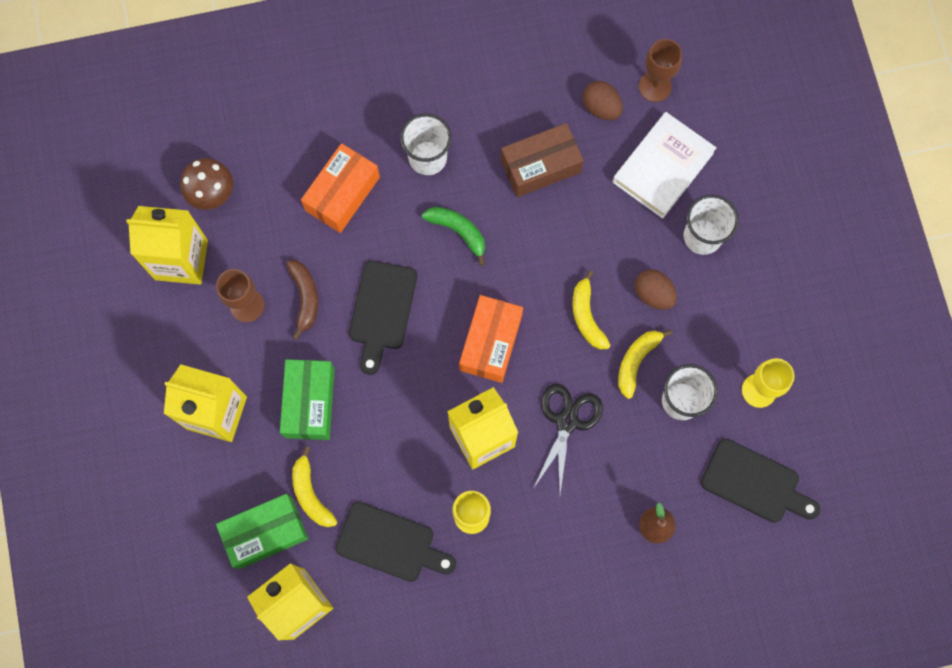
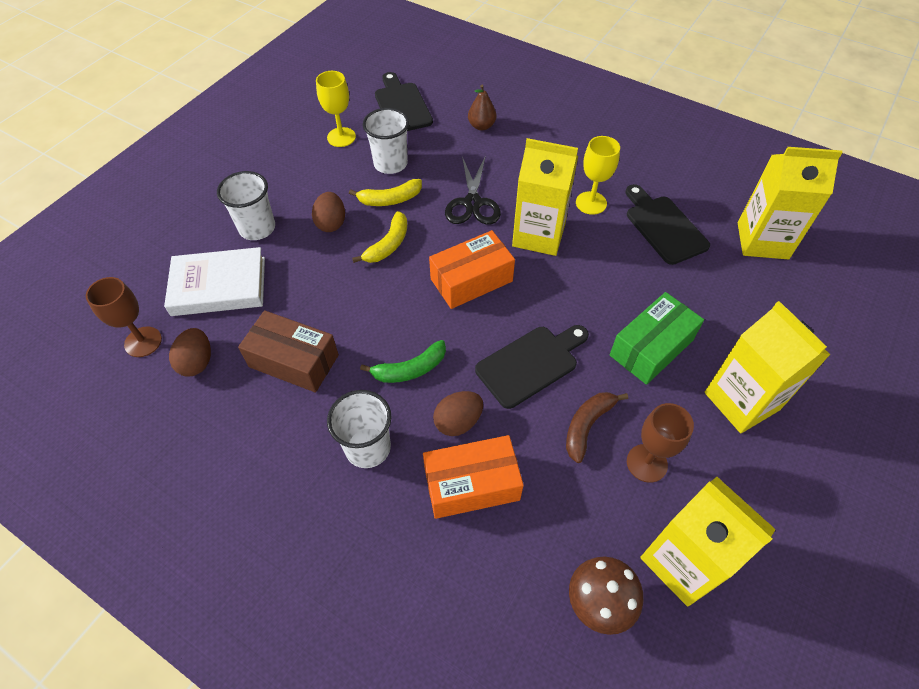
camera: 135 degrees left, 20 degrees down
(265, 533) = (758, 294): green box -> none
(311, 493) = (700, 292): yellow banana -> none
(389, 225) = (458, 422): none -> brown egg
(458, 231) = (410, 369): green banana -> green banana turned 105 degrees counterclockwise
(567, 421) = (472, 203): black scissors -> black scissors turned 60 degrees counterclockwise

